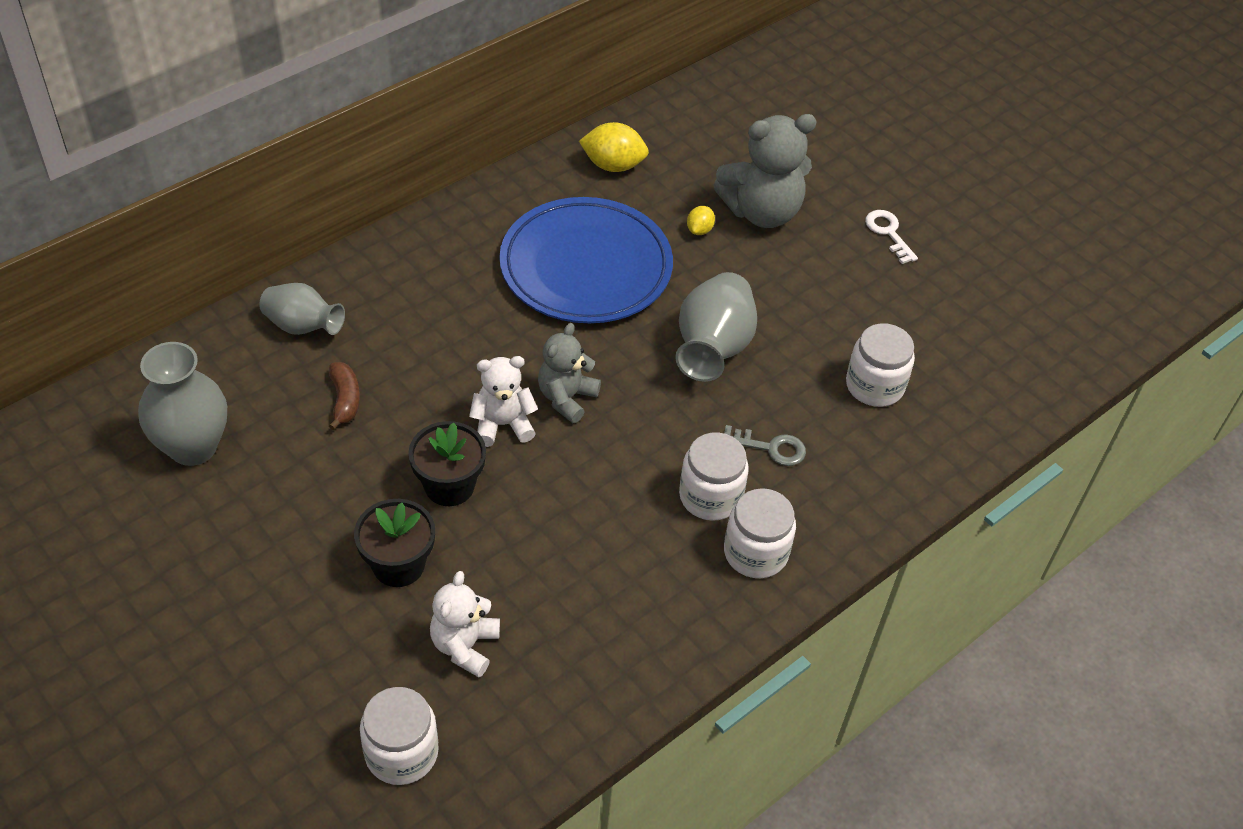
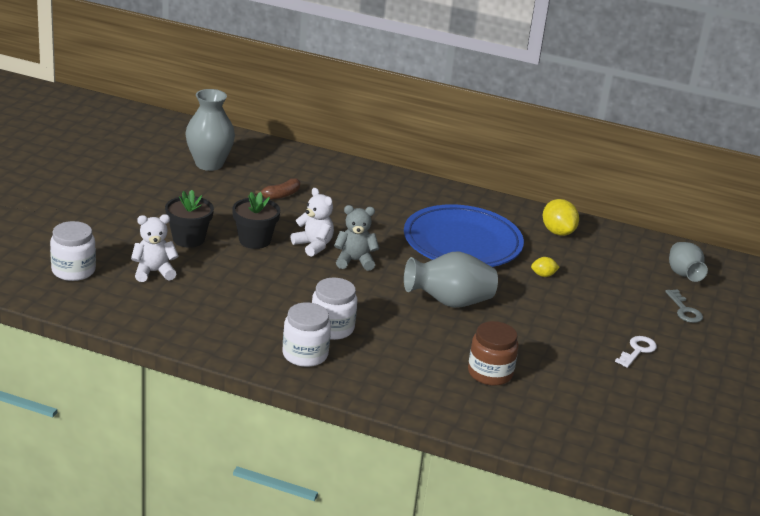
camera: 60 degrees right, 20 degrees down
(303, 326) = (317, 170): grey vase -> grey vase (683, 275)
(761, 212) = (590, 295): grey teddy bear -> none
(770, 448) = (392, 342): grey key -> grey key (684, 310)
(874, 385) = (490, 373): white jar -> brown jar

